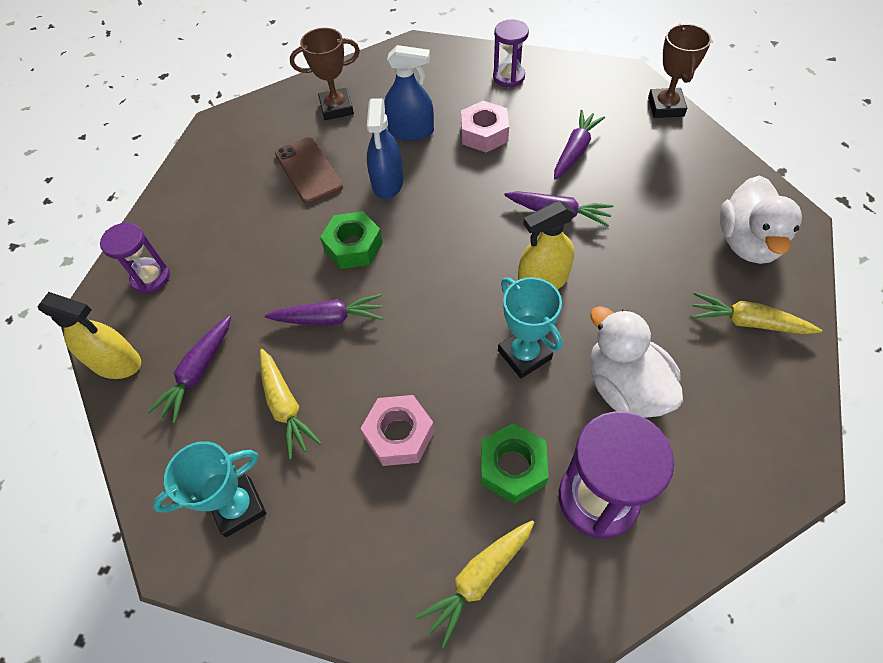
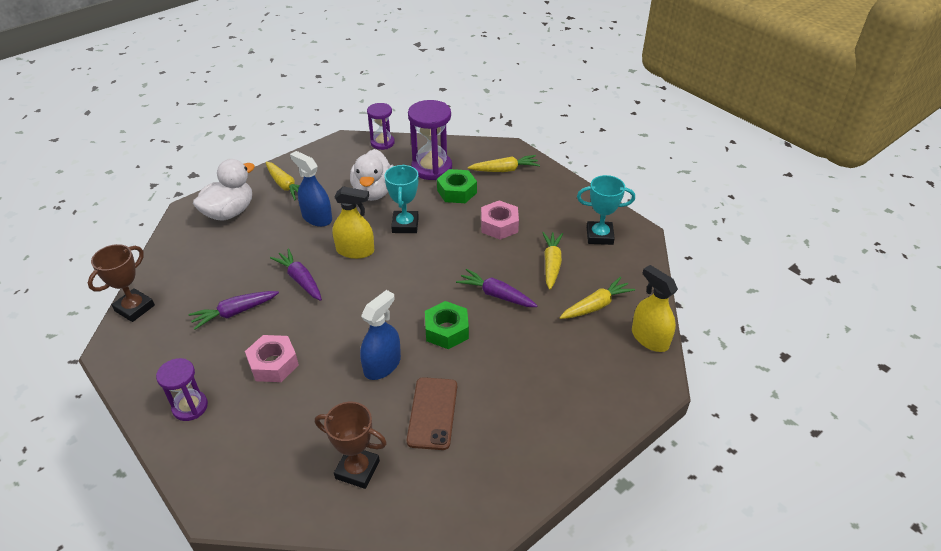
camera: 150 degrees left, 15 degrees down
(151, 278) = (607, 387): purple hourglass -> purple hourglass (382, 143)
(198, 372) = (596, 305): purple carrot -> yellow carrot
(411, 131) = (321, 401): blue spray bottle -> blue spray bottle (317, 217)

